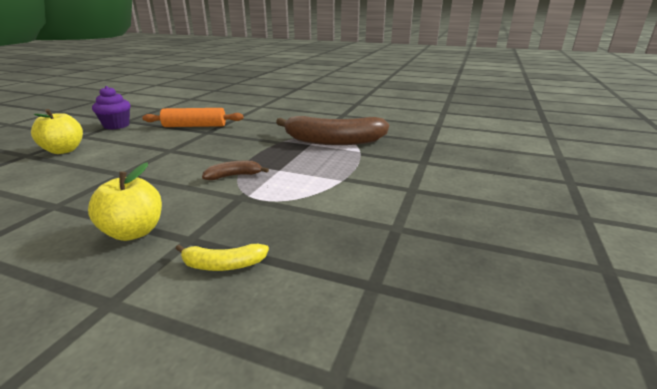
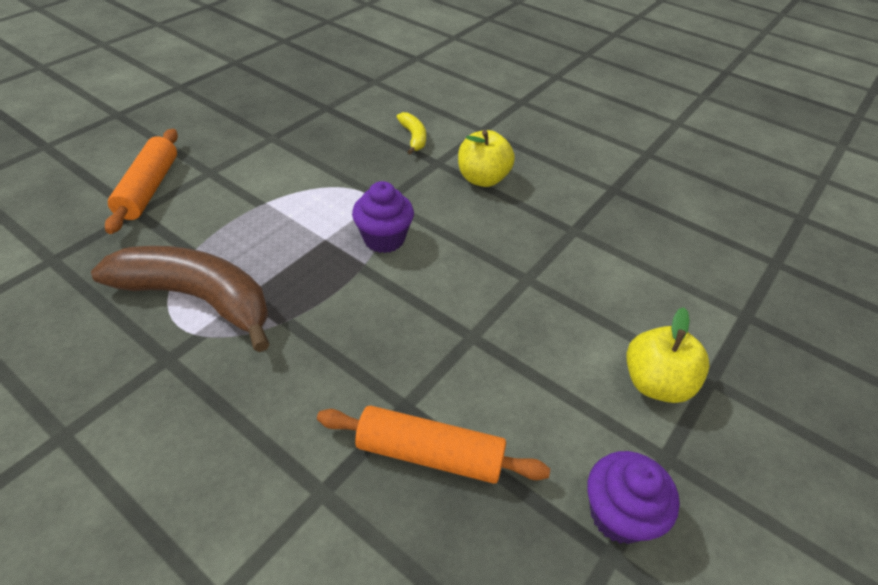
camera: 165 degrees left, 20 degrees up
(223, 265) = (414, 137): yellow banana -> yellow banana turned 60 degrees clockwise
(234, 176) = (384, 239): brown banana -> purple cupcake
(438, 173) = (149, 188): none -> orange rolling pin

